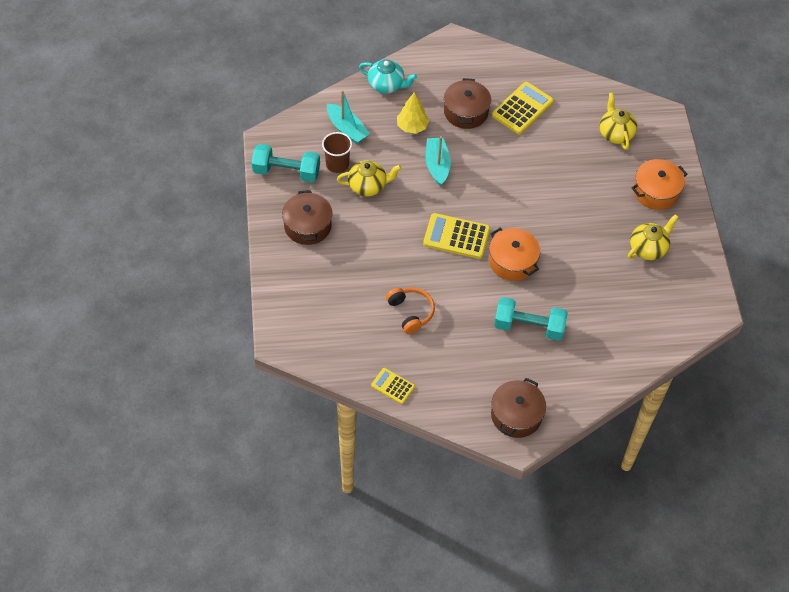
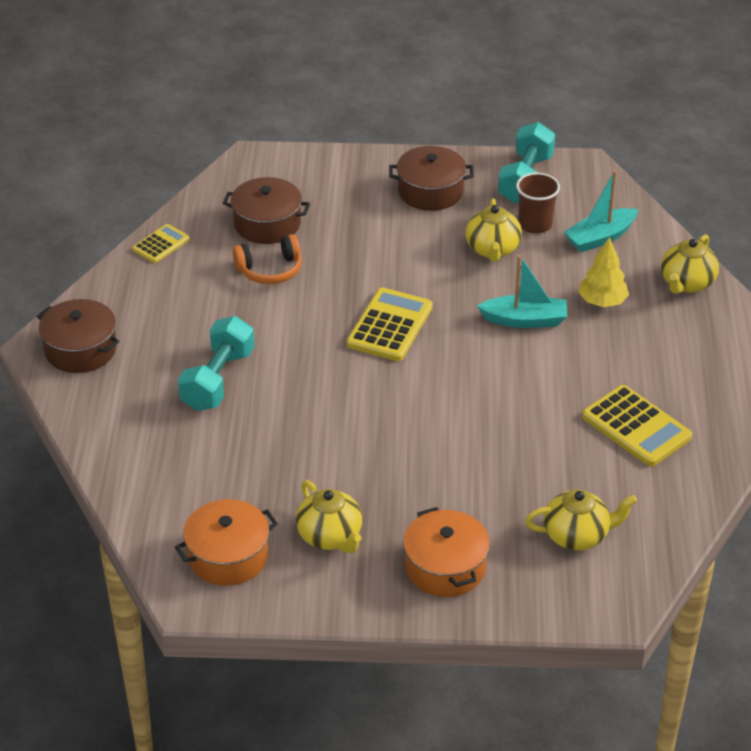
camera: 100 degrees right, 15 degrees down
(386, 85) = (686, 283): turquoise teapot -> yellow teapot
(466, 112) = (630, 361): brown pot -> brown pot (267, 224)
(512, 261) = (335, 377): orange pot -> orange pot (228, 556)

